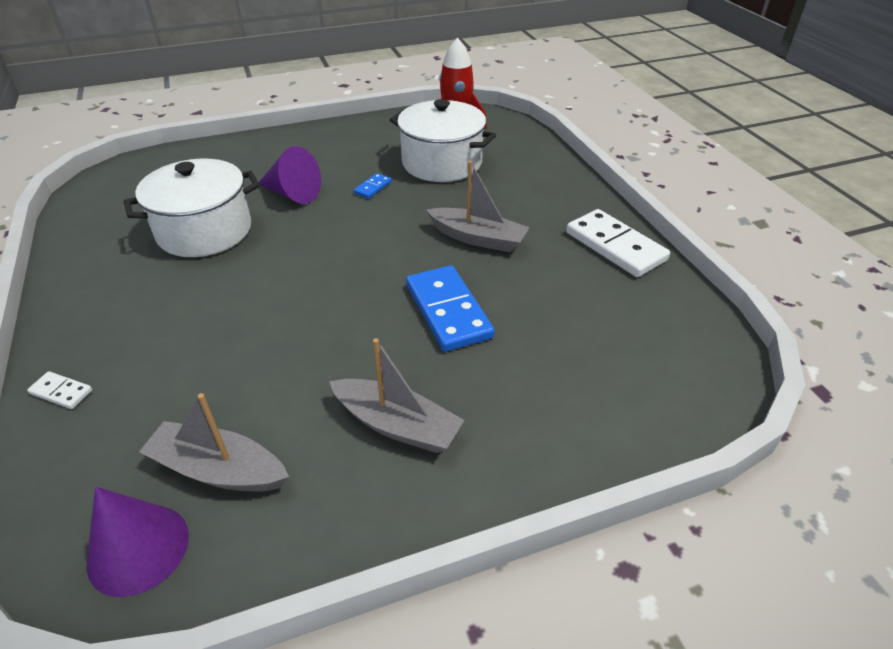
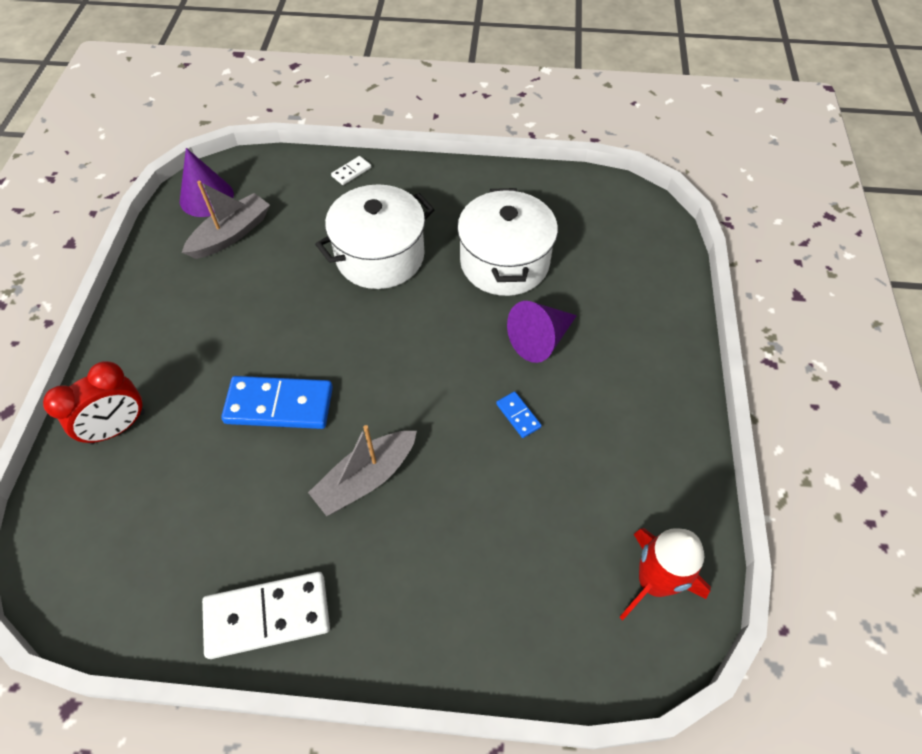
camera: 115 degrees right, 15 degrees up
(397, 425) = (193, 329): grey boat -> none
(442, 163) = (543, 511): white pot -> white pot (380, 256)
(559, 420) = (118, 427): none -> red clock

